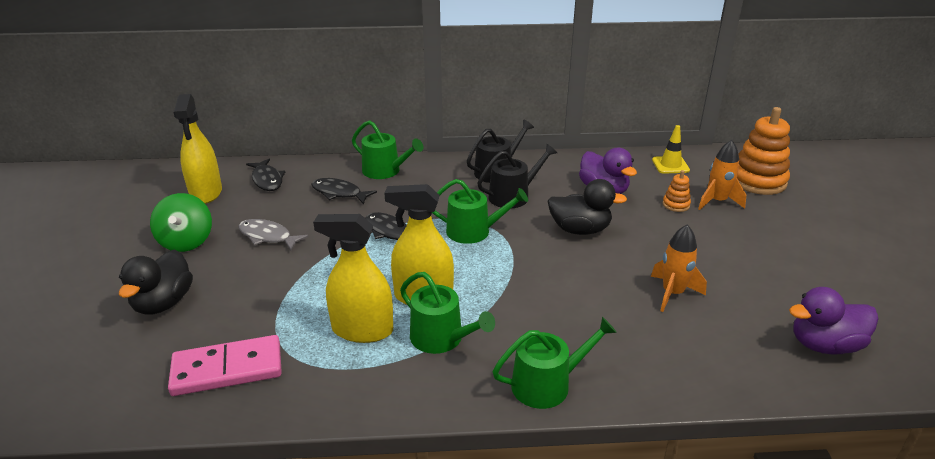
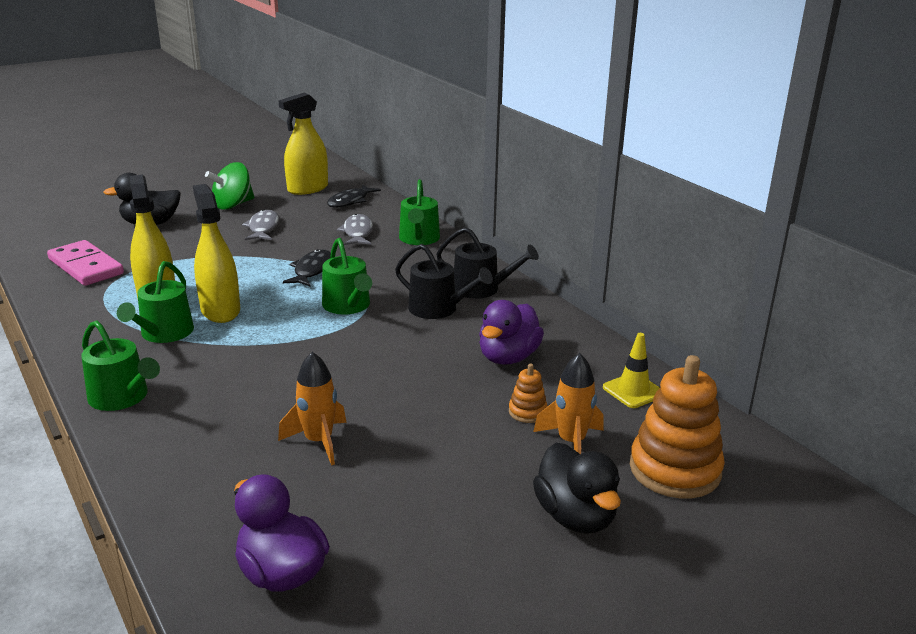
camera: 60 degrees right, 5 degrees down
(339, 193) = (357, 232): black fish -> grey fish
(580, 230) = (404, 360): black duck -> black duck (575, 516)

